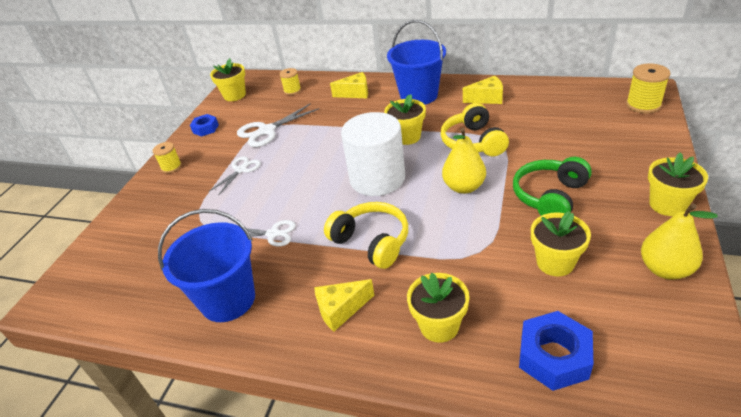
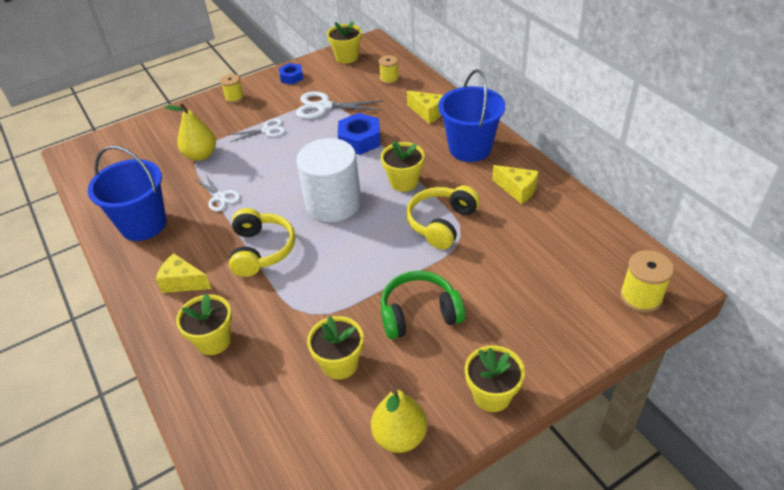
camera: 40 degrees right, 5 degrees up
(464, 187) = (375, 256): yellow pear -> yellow pear (201, 155)
(554, 356) = (240, 419): blue nut -> blue nut (360, 140)

